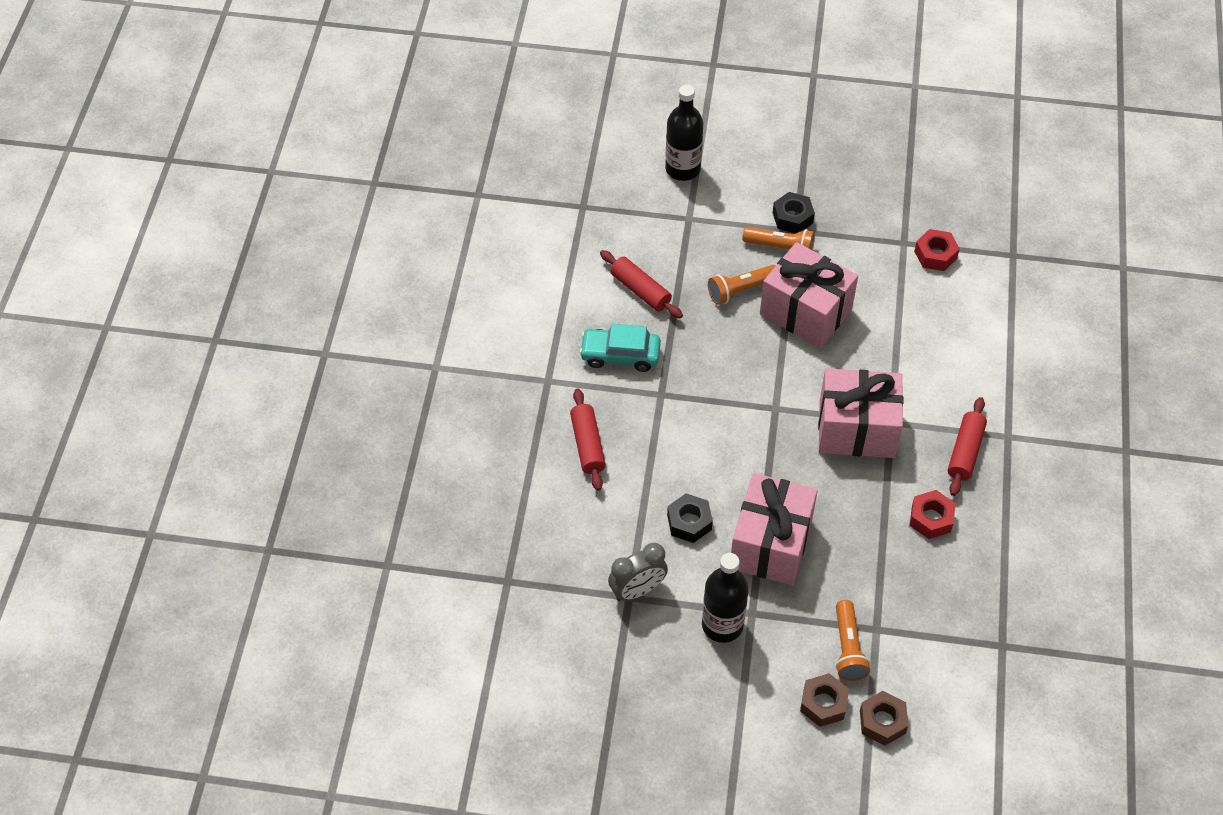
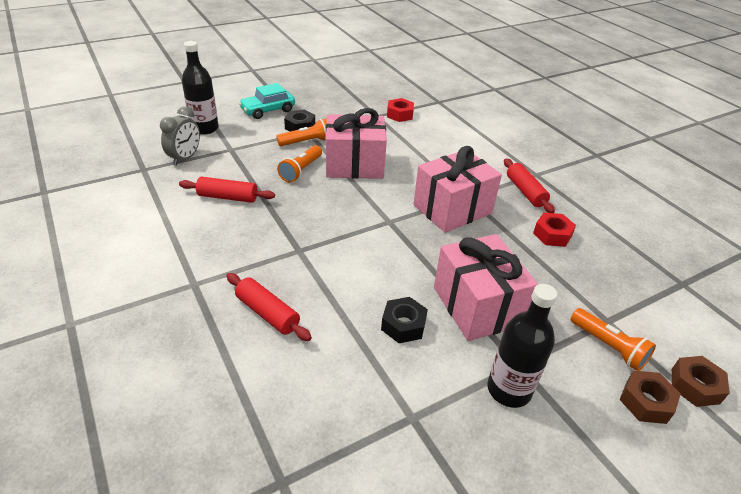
camera: 40 degrees left, 15 degrees down
(620, 355) = (244, 240): turquoise car -> turquoise car (268, 110)
(637, 590) = (414, 407): grey clock -> grey clock (185, 158)

